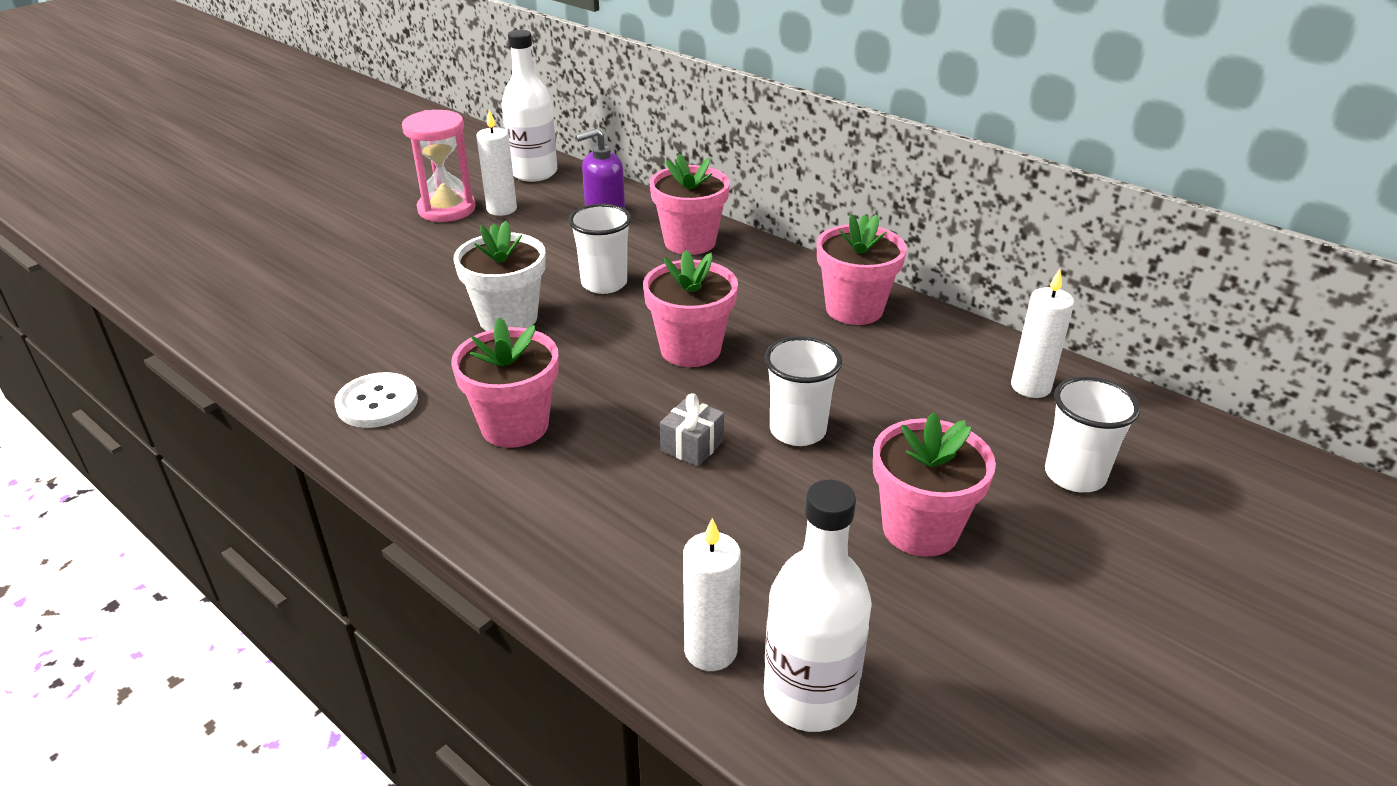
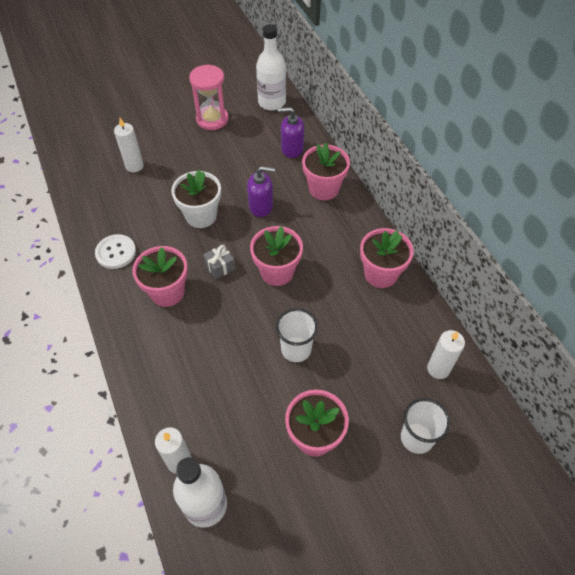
camera: 25 degrees right, 20 degrees up
(502, 209) = (240, 128): white candle -> white candle (134, 166)
(604, 283) = (261, 206): white cup -> purple soap dispenser
(692, 446) = (240, 338): grey gift -> grey gift (220, 267)

